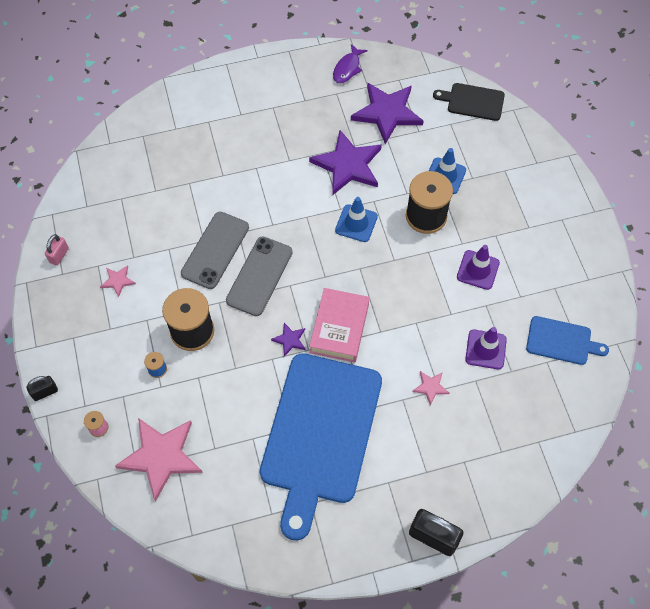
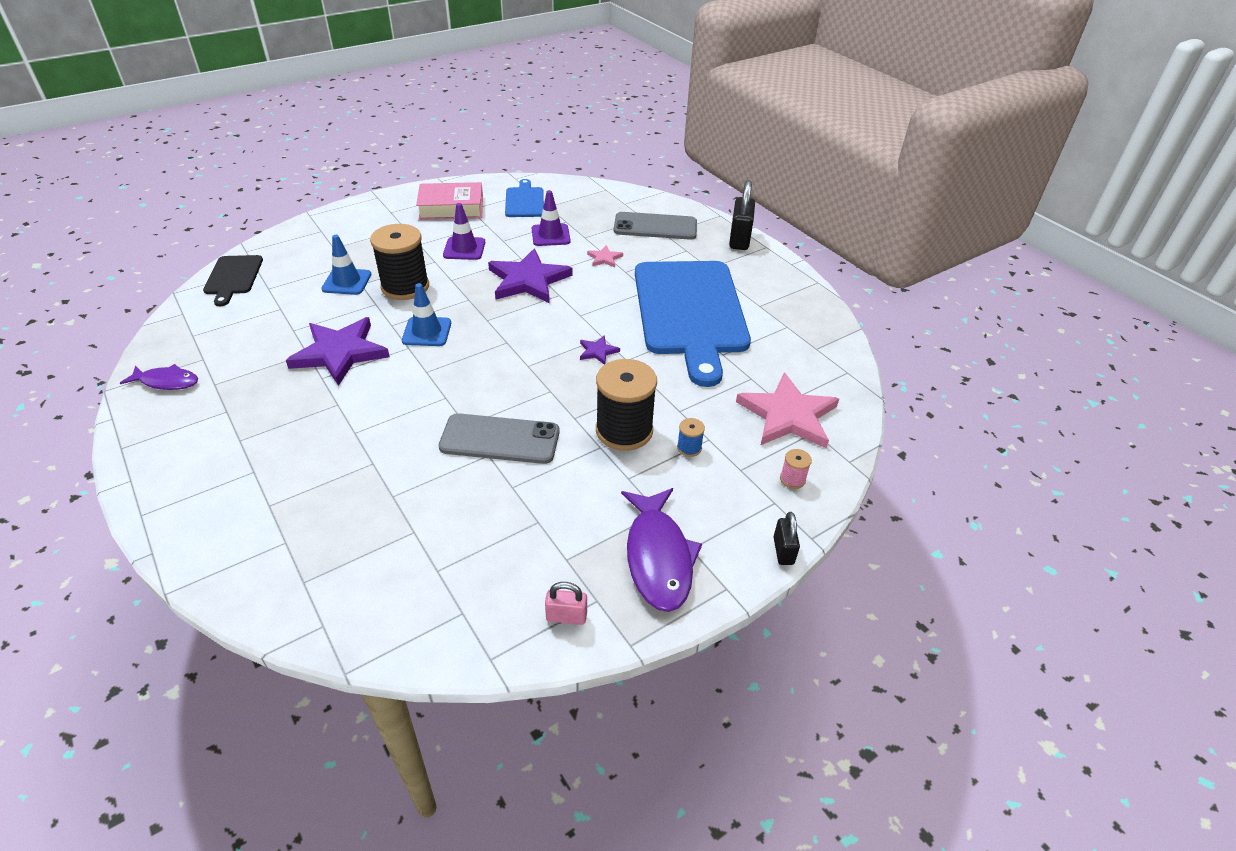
camera: 110 degrees left, 20 degrees down
(45, 392) = (783, 551): black padlock -> black padlock turned 45 degrees clockwise
(75, 316) = (658, 557): none -> purple fish
(118, 281) = (583, 526): pink star -> none
(259, 276) = (525, 392): grey phone -> grey phone (655, 227)
(320, 434) = (690, 312): blue cutting board -> blue cutting board turned 90 degrees clockwise
(339, 328) = (567, 320): pink book -> pink book (451, 208)
(387, 113) = (251, 335): purple star -> purple star (528, 280)

